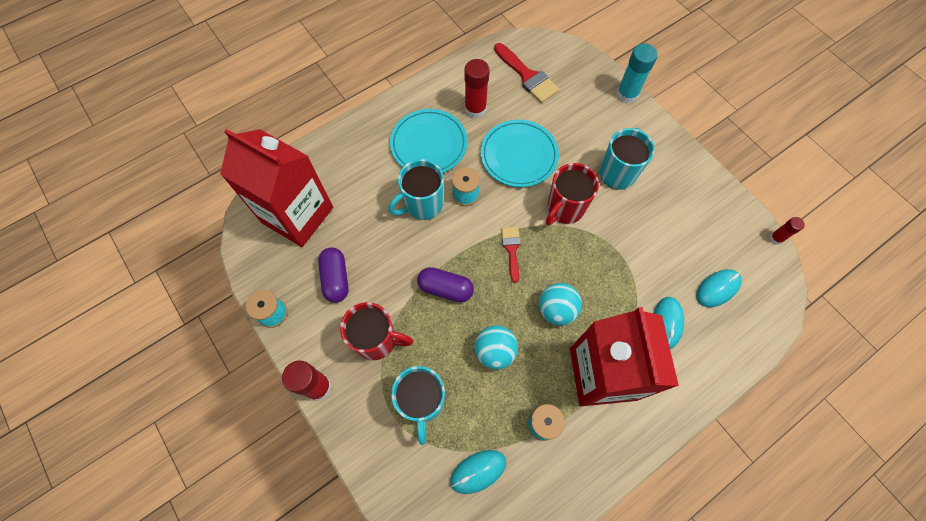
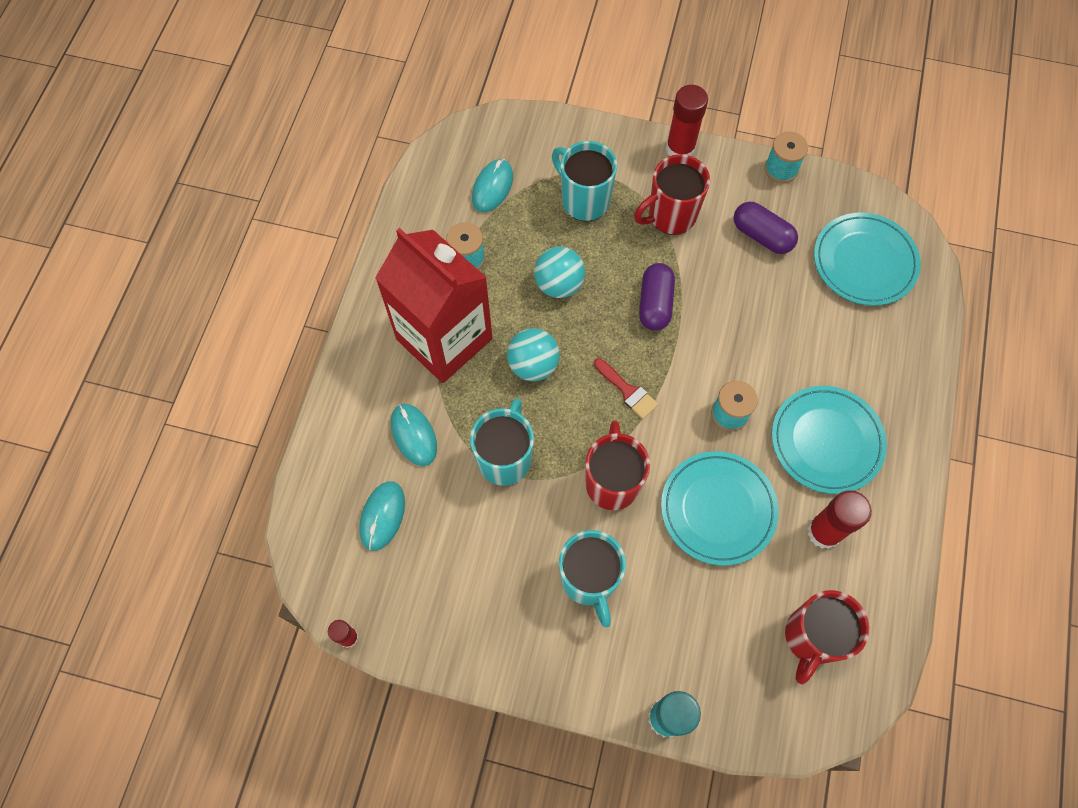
camera: 140 degrees right, 0 degrees up
(297, 215) = (864, 262): red carton -> turquoise plate
(422, 204) = (760, 367): turquoise mug -> turquoise mug (505, 458)
(445, 288) = (655, 304): purple capsule -> purple capsule turned 60 degrees counterclockwise
(527, 76) = (811, 637): red brush -> red mug

